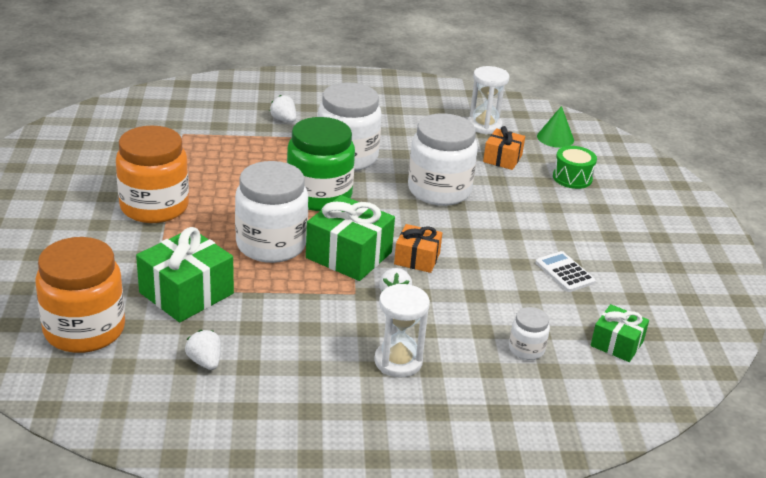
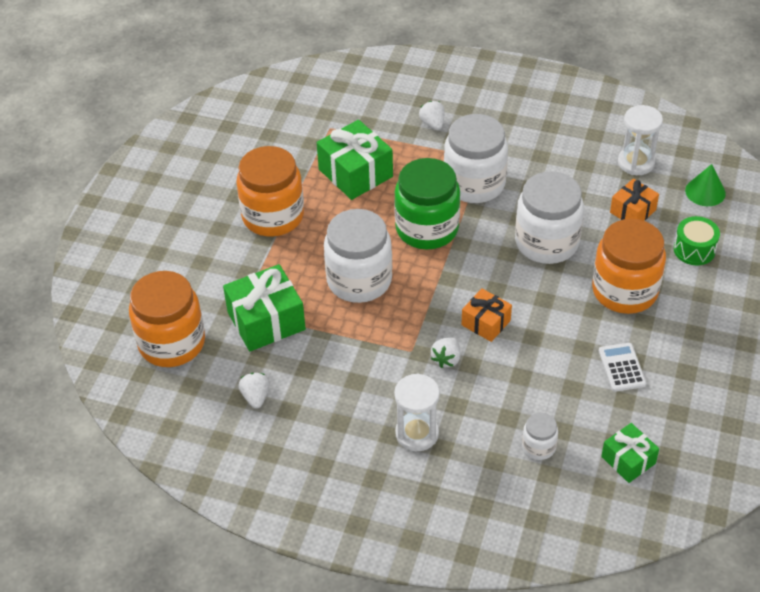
camera: 25 degrees right, 15 degrees up
(349, 255) = (424, 306): green gift -> green gift (355, 173)
(531, 215) = (624, 291): none -> orange jar

